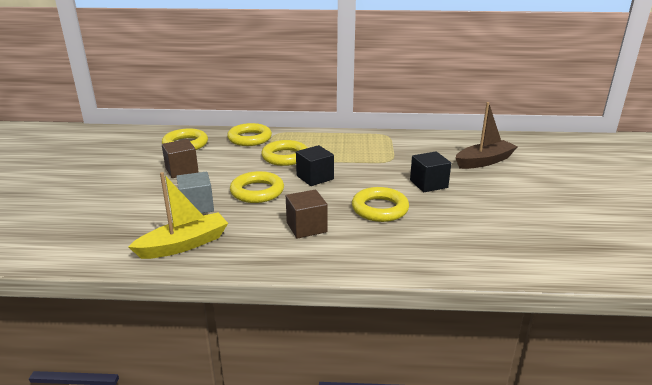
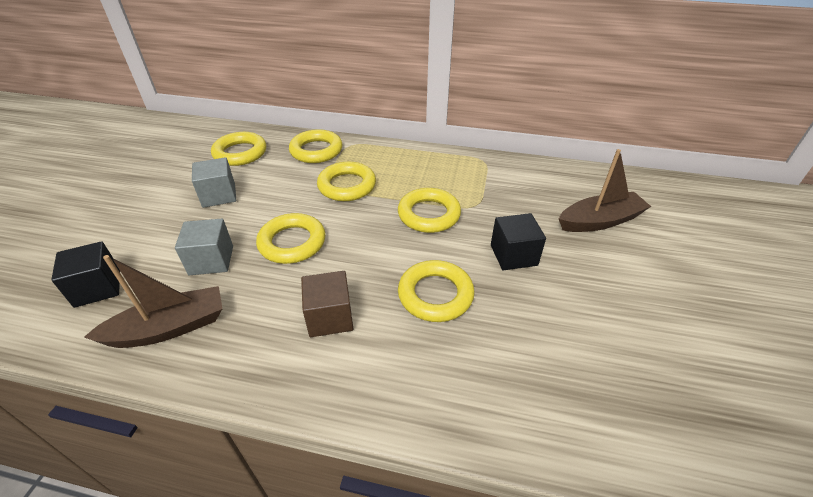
camera: 10 degrees right, 15 degrees up
(181, 170) = (219, 195): brown cube -> grey cube
(184, 244) = (169, 328): yellow boat -> brown boat
(315, 177) = (371, 226): black cube -> black cube (98, 287)
(357, 168) = (429, 214): none -> yellow ring

